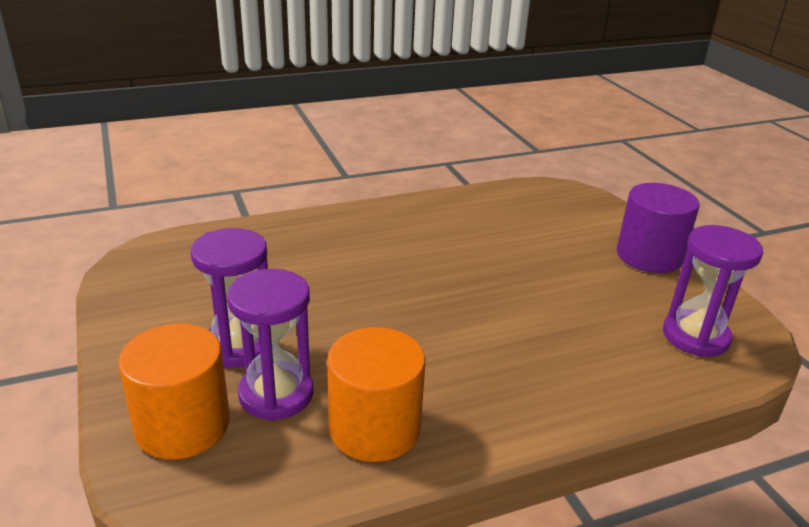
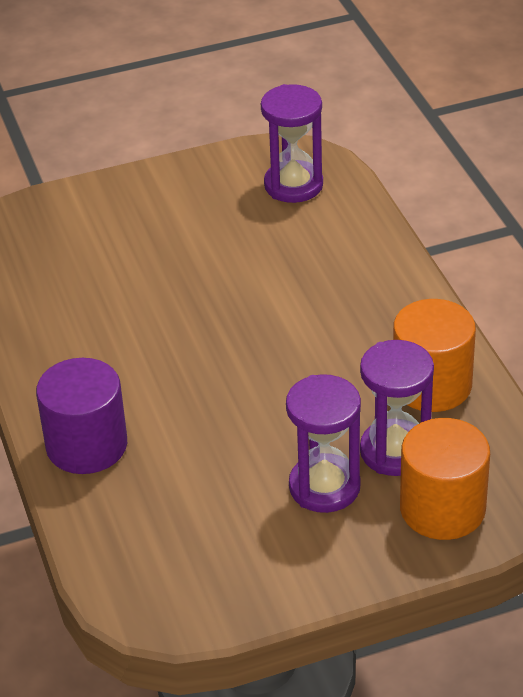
camera: 85 degrees left, 10 degrees up
(649, 256) = (155, 189): purple cylinder -> purple cylinder (86, 445)

